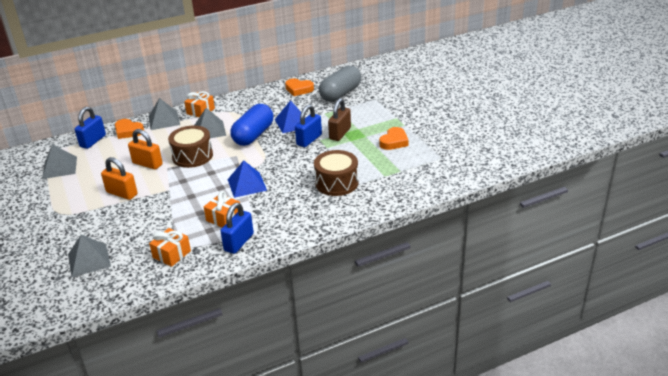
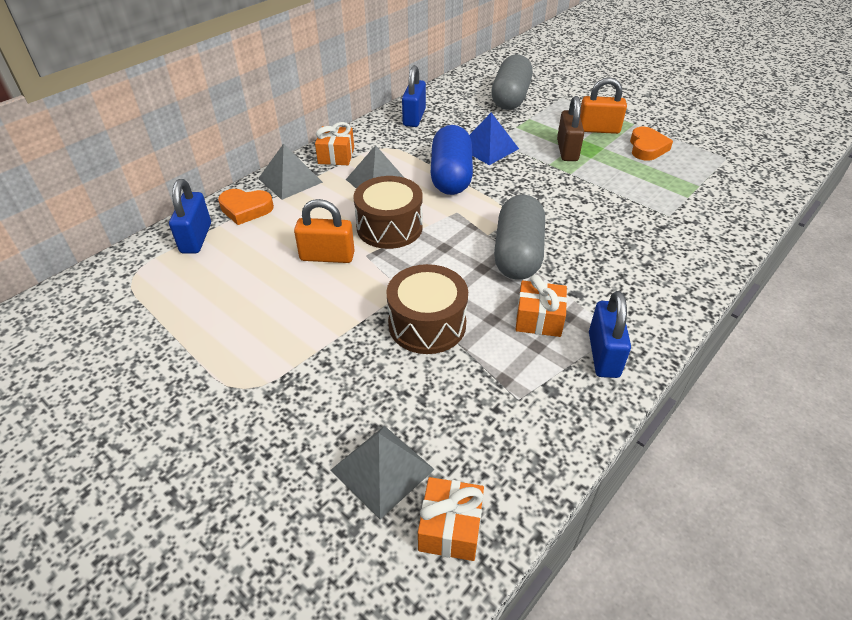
camera: 25 degrees left, 10 degrees up
(59, 167) = (171, 299): grey pyramid -> none
(122, 193) = (328, 319): orange padlock -> orange padlock (598, 129)
(172, 254) = (519, 410): orange gift -> orange gift (450, 527)
(247, 184) = (517, 254): blue pyramid -> grey capsule
(299, 89) = (449, 101): orange heart -> none
(309, 140) = (536, 167): blue padlock -> blue padlock (414, 117)
(336, 183) = (639, 221): brown drum -> brown drum (427, 324)

